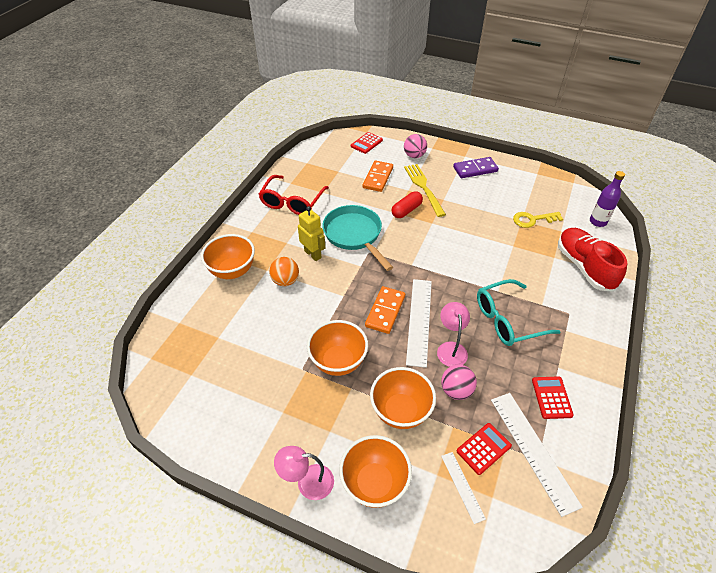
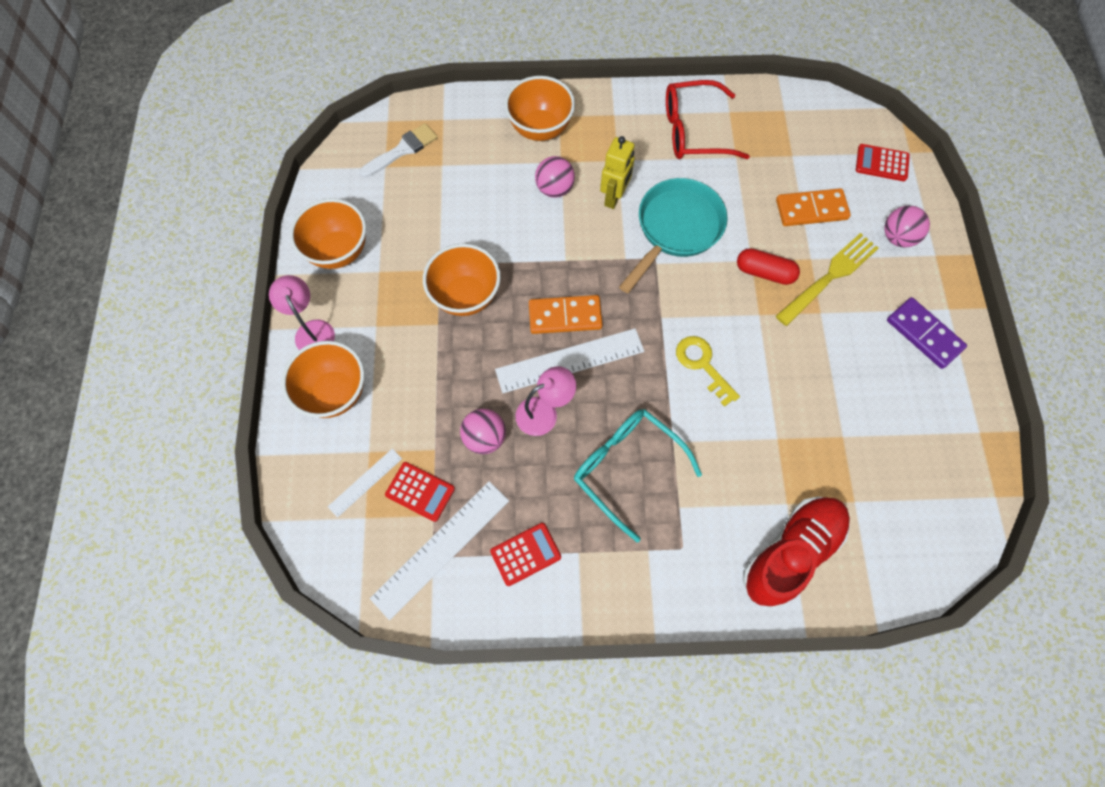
camera: 65 degrees right, 20 degrees up
(185, 358) = (402, 150): none -> white brush
(285, 281) = (554, 189): orange ball -> pink ball
(400, 411) = (430, 387): orange bowl -> orange bowl (338, 251)
(533, 220) = (854, 453): yellow key -> yellow key (703, 365)
(598, 222) = (914, 556): purple bottle -> none

